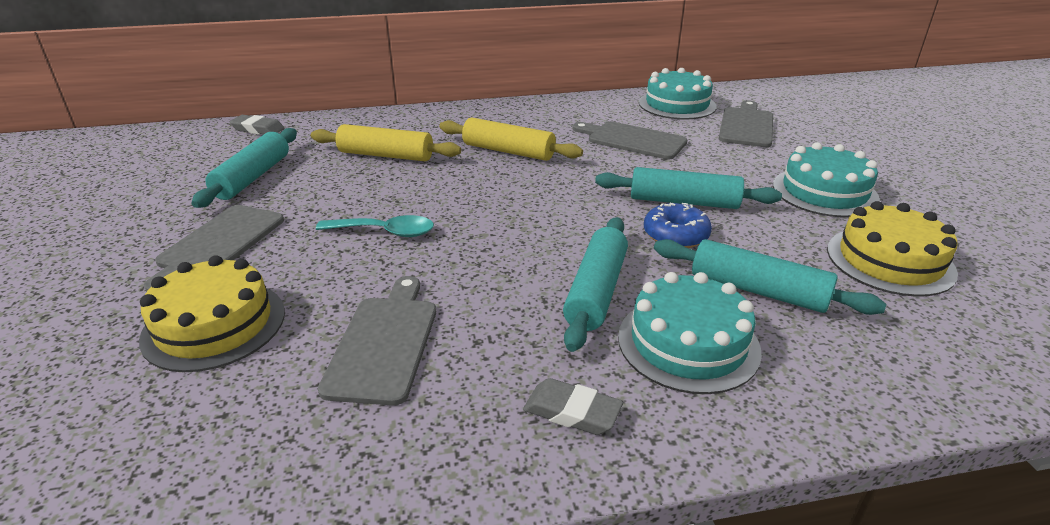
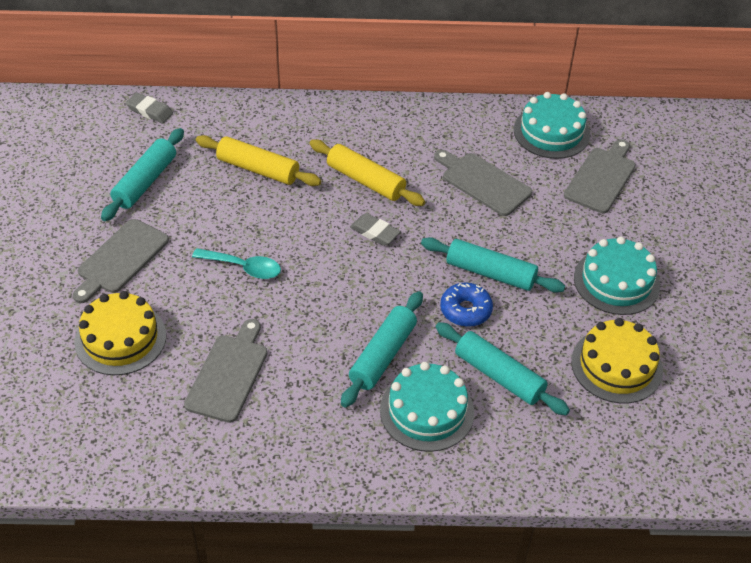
camera: 10 degrees right, 15 degrees up
(572, 412) = (333, 447): grey eraser -> grey eraser (375, 232)

